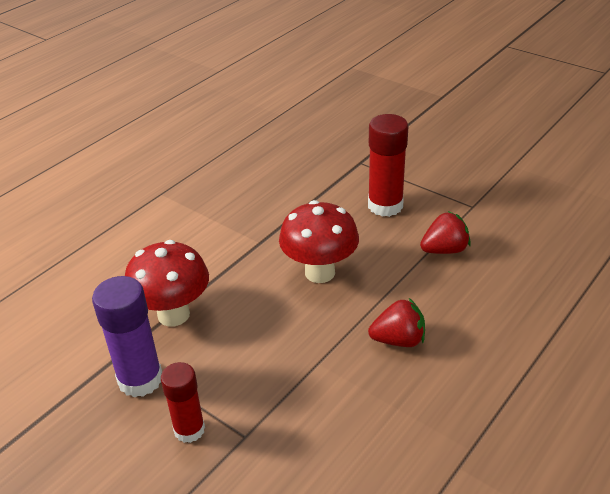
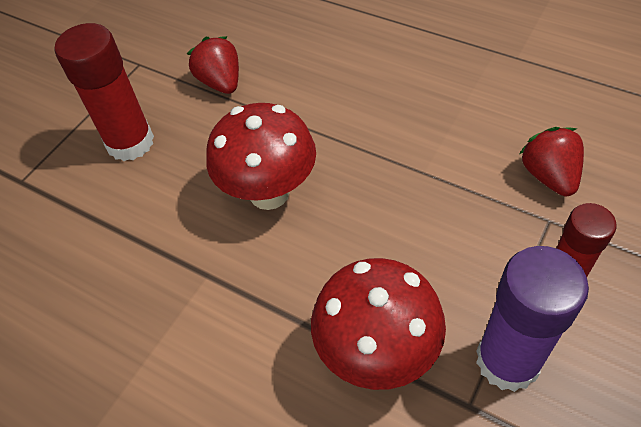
camera: 95 degrees left, 15 degrees up
(398, 340) = (373, 108): red strawberry -> red strawberry (549, 176)

